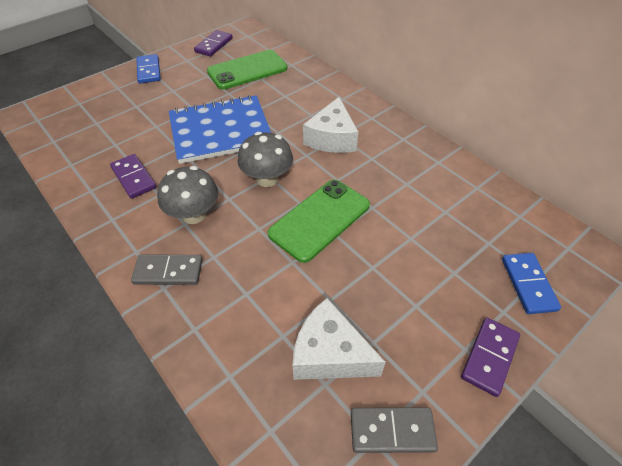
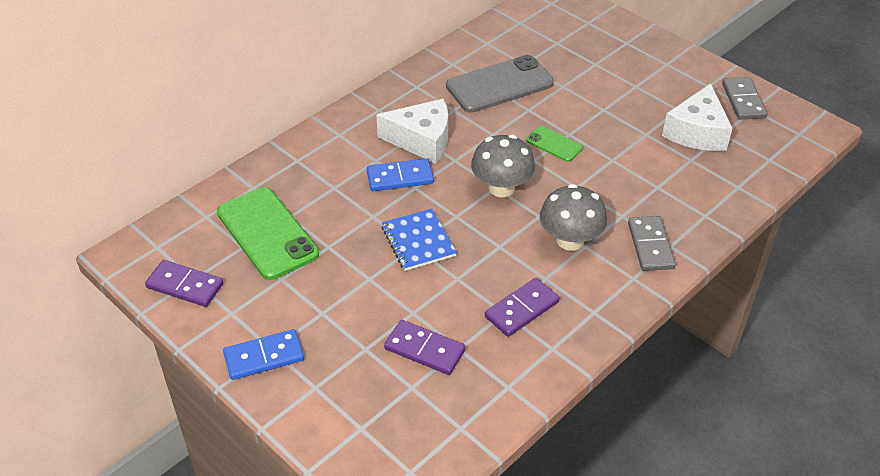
camera: 95 degrees left, 5 degrees down
(220, 131) = (418, 241): blue notebook -> blue notebook, size x0.53
(320, 219) = (554, 144): green phone -> green phone, size x0.50
(409, 190) = (499, 85): none -> grey phone
(489, 357) = (669, 53): purple domino -> purple domino (424, 350)
(528, 284) = (596, 27): blue domino -> blue domino (400, 178)

